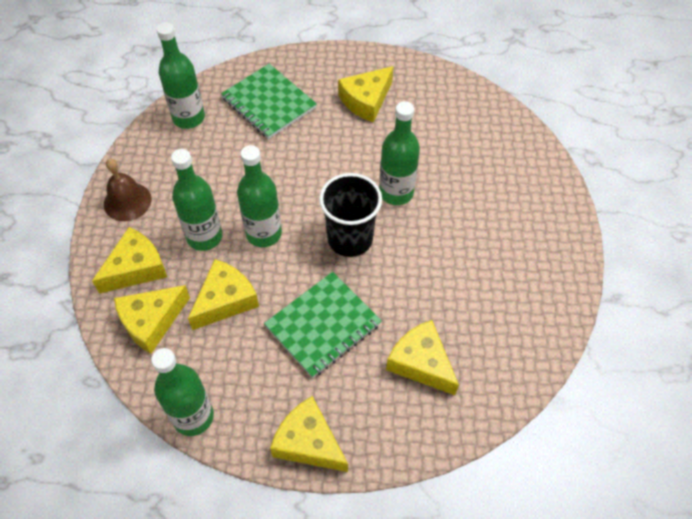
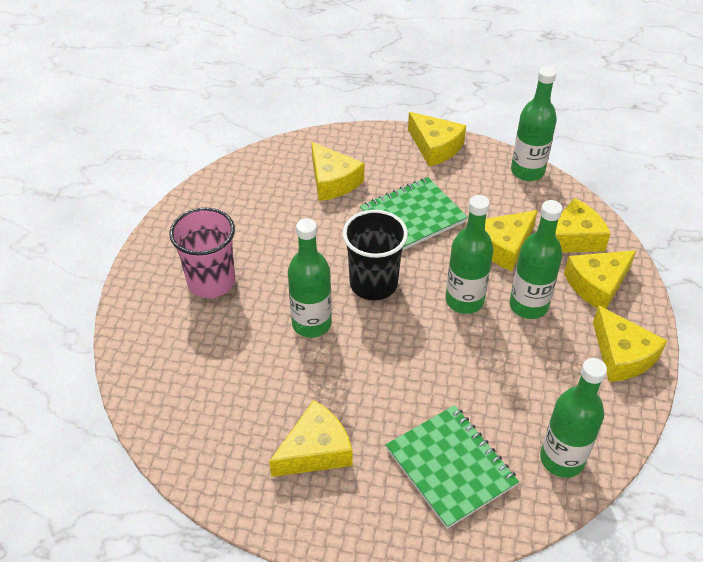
camera: 170 degrees left, 10 degrees down
(127, 201) = (622, 355): brown bell -> yellow cheese
(499, 219) = (211, 281): none -> pink cup

